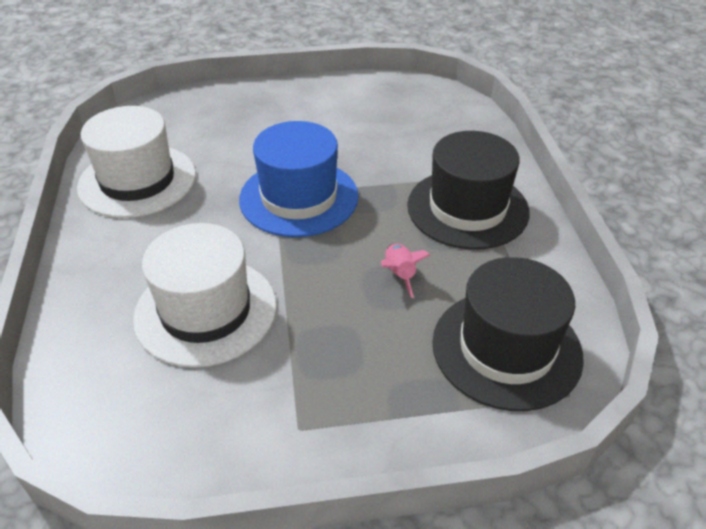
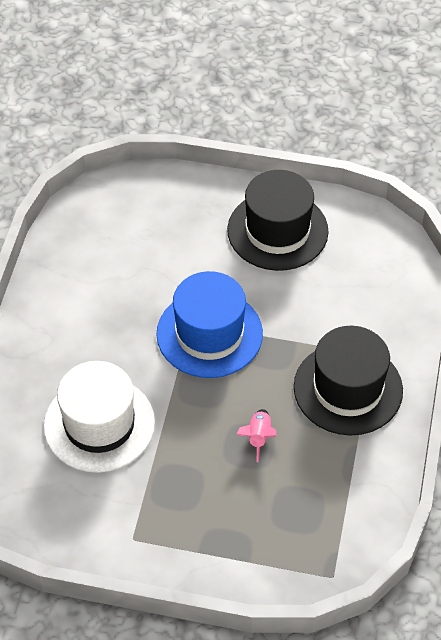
camera: 20 degrees right, 10 degrees up
(137, 180) = (81, 274): white hat -> none
(506, 348) = (307, 527): black hat -> black hat (277, 231)

